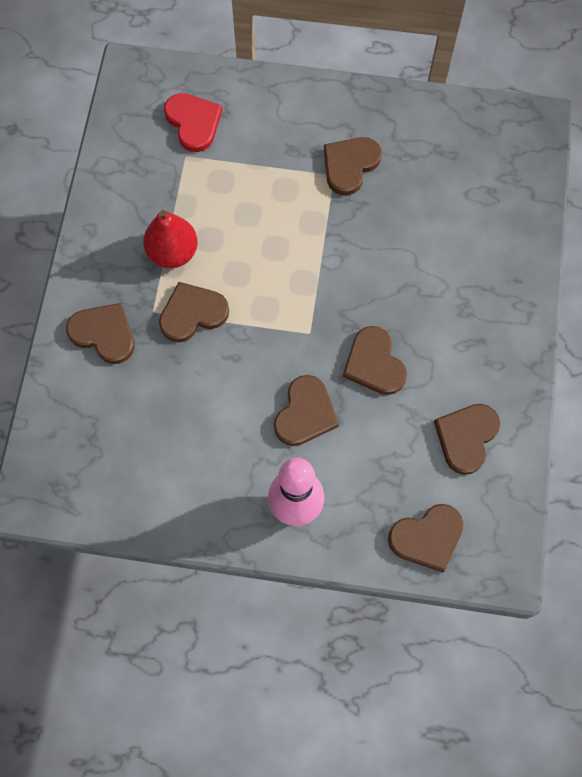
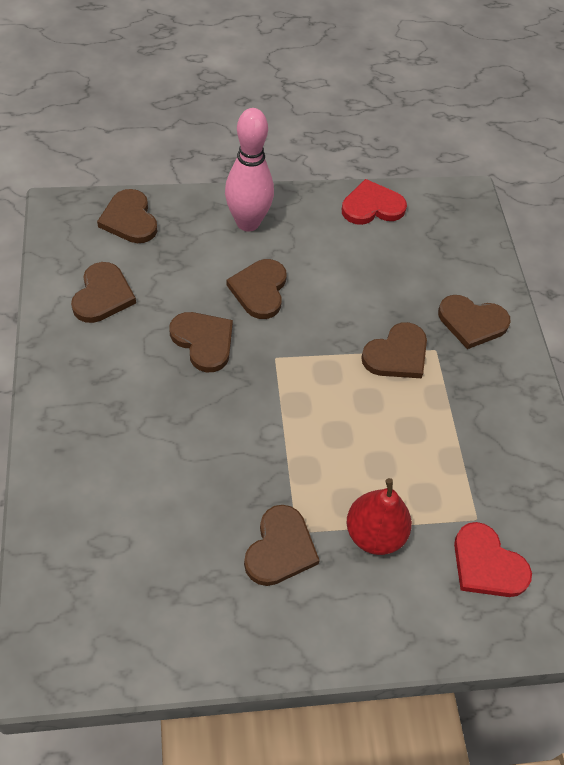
camera: 160 degrees right, 15 degrees down
(147, 505) = (372, 206): none -> red heart
(173, 252) = (442, 408): red pear -> red pear (374, 534)
(427, 537) = (129, 219): brown heart -> brown heart turned 75 degrees counterclockwise

